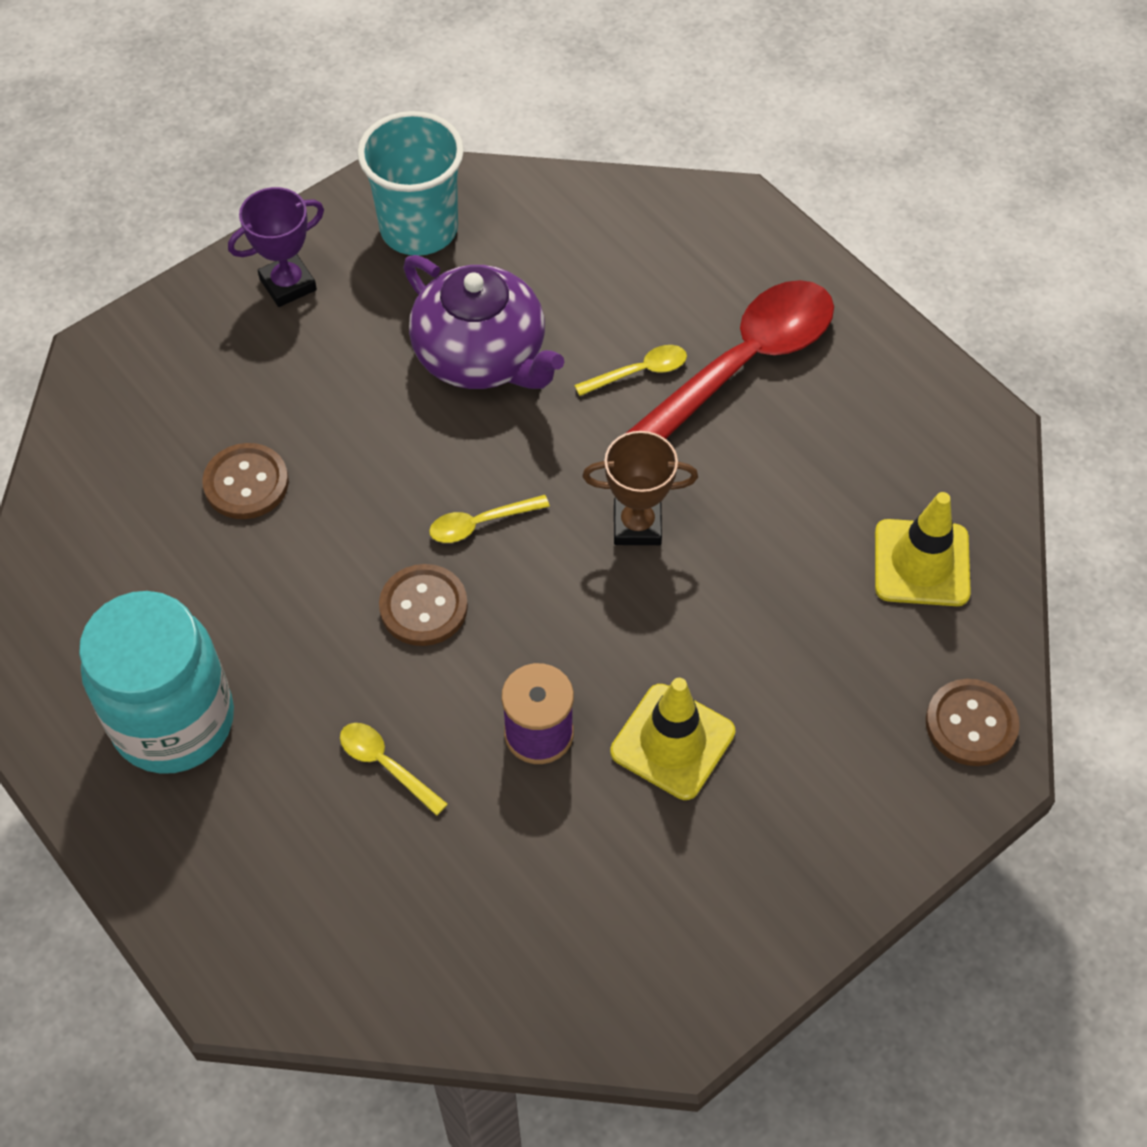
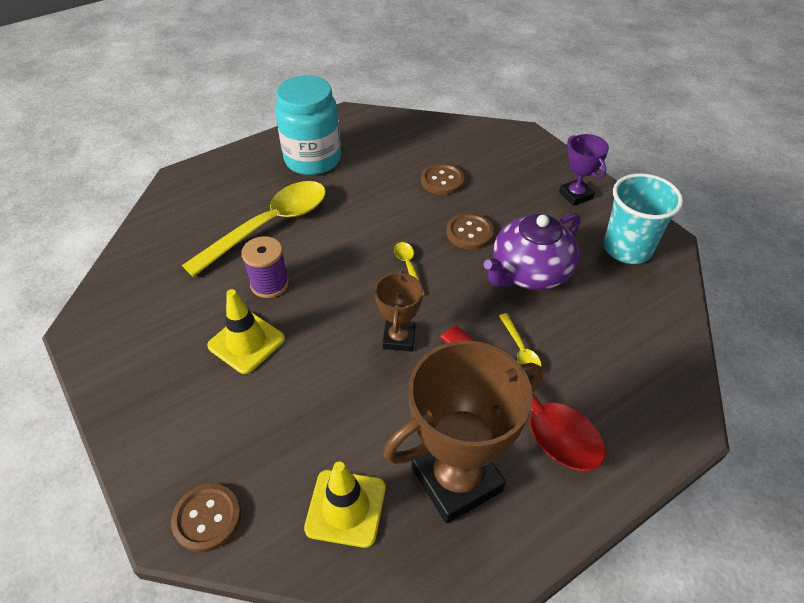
camera: 95 degrees right, 10 degrees down
(385, 765) = (269, 226): yellow spoon -> yellow spoon, size x2.43
(423, 607) = (357, 242): brown button -> brown button (469, 232)
(857, 444) = (456, 479): none -> brown trophy

